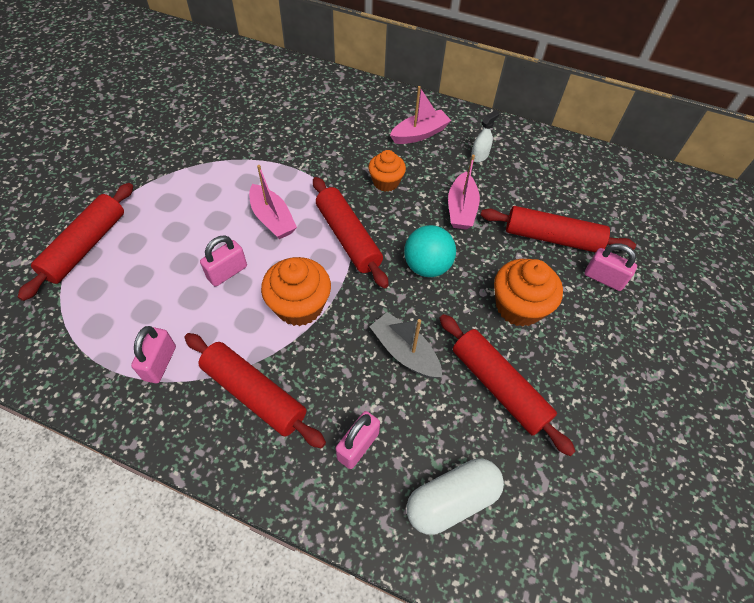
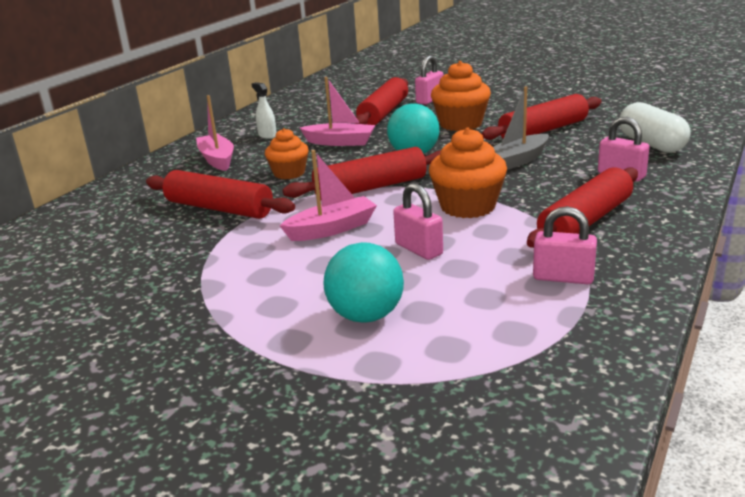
camera: 80 degrees left, 30 degrees down
(86, 246) = (359, 369): red rolling pin -> red rolling pin (219, 208)
(142, 246) = (366, 316): none -> turquoise ball

